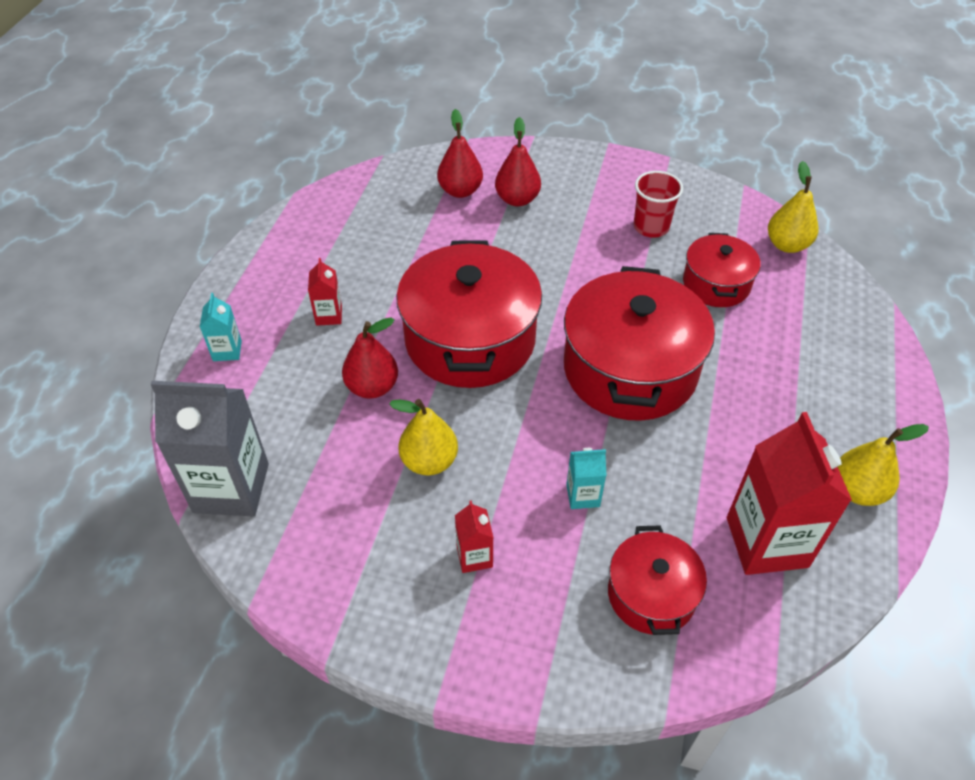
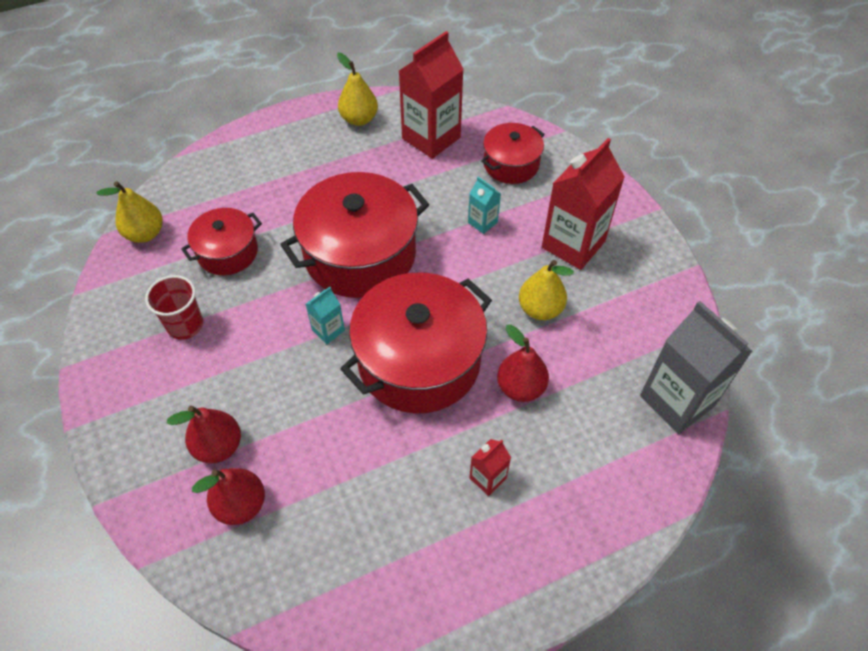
camera: 130 degrees left, 5 degrees up
(227, 351) = (593, 521): turquoise carton -> turquoise carton (328, 330)
(474, 556) = (573, 244): red carton -> red carton, size x2.13

